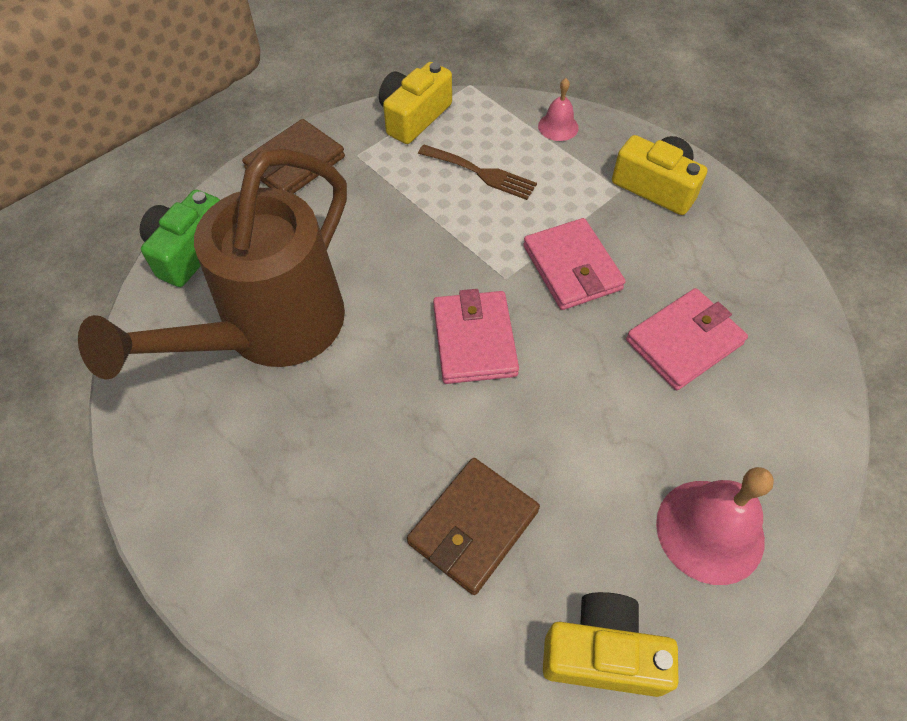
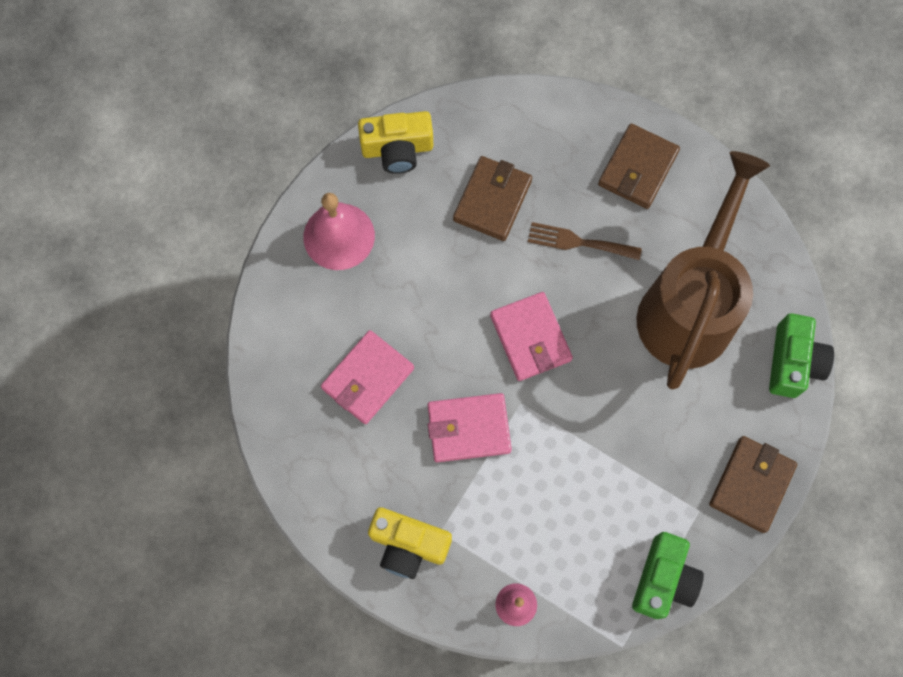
camera: 165 degrees right, 15 degrees up
(248, 520) = (638, 168): none -> brown wallet
(414, 117) = (663, 579): yellow camera -> green camera
(481, 173) = (574, 519): brown fork -> brown fork (578, 242)
(572, 268) = (468, 429): pink wallet -> pink wallet turned 60 degrees counterclockwise

